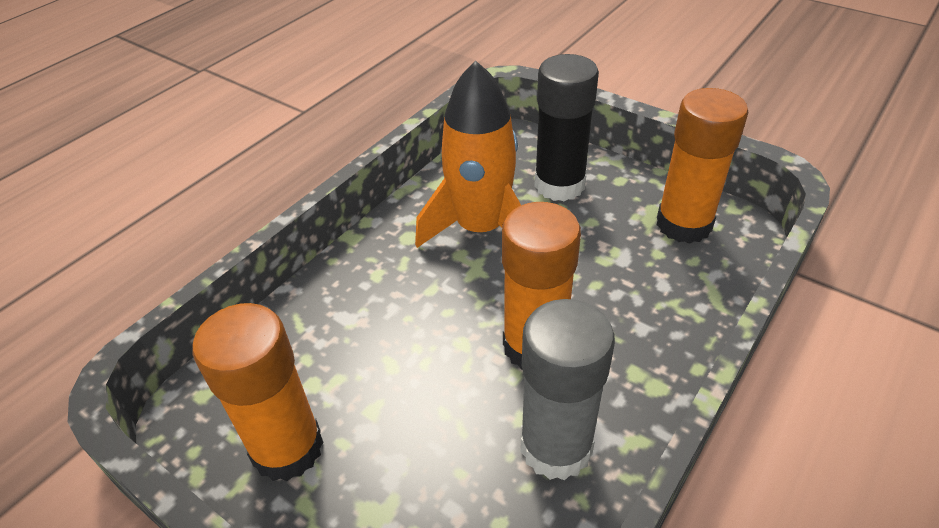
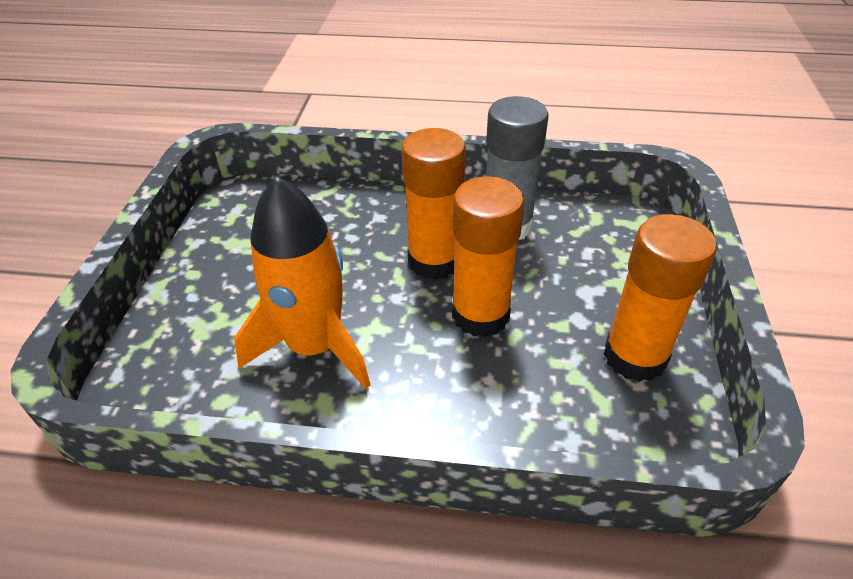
camera: 120 degrees left, 0 degrees up
(559, 185) = (216, 312): black glue stick -> none
(684, 224) = (247, 221): orange glue stick -> orange glue stick (480, 315)

